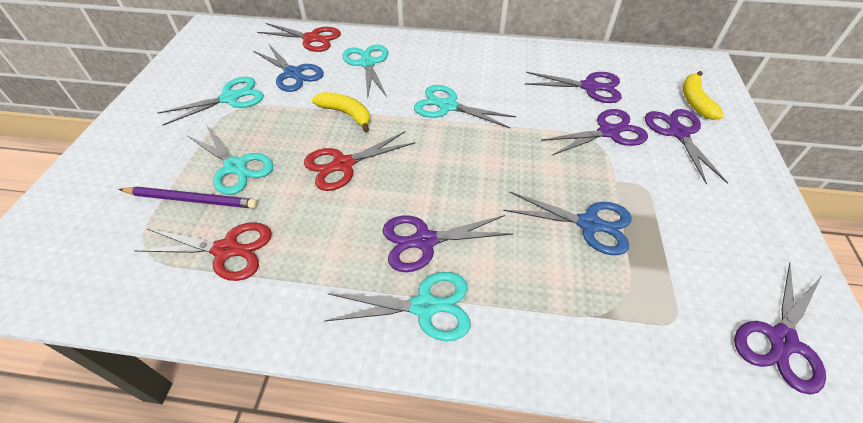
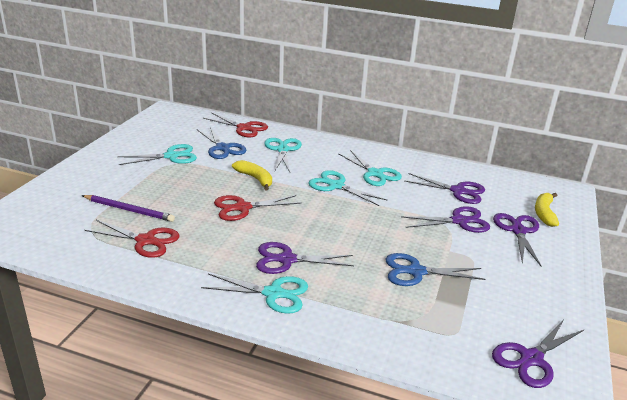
camera: 10 degrees right, 20 degrees down
(235, 167) = (164, 197): turquoise scissors -> turquoise scissors (375, 174)
(589, 224) = (416, 272): blue scissors -> blue scissors turned 150 degrees clockwise

